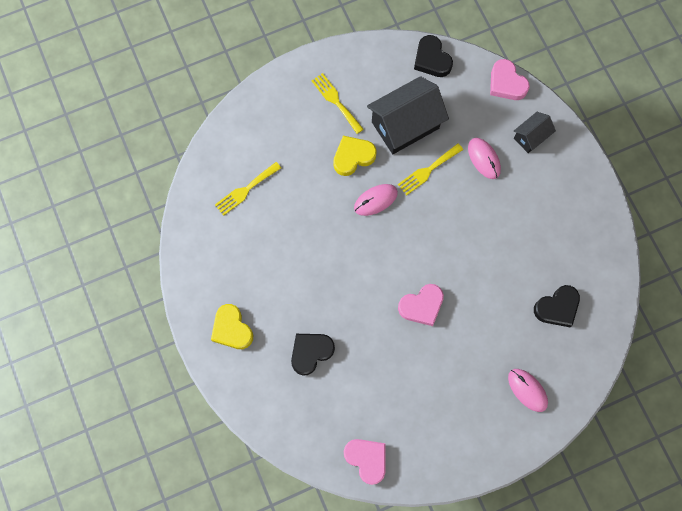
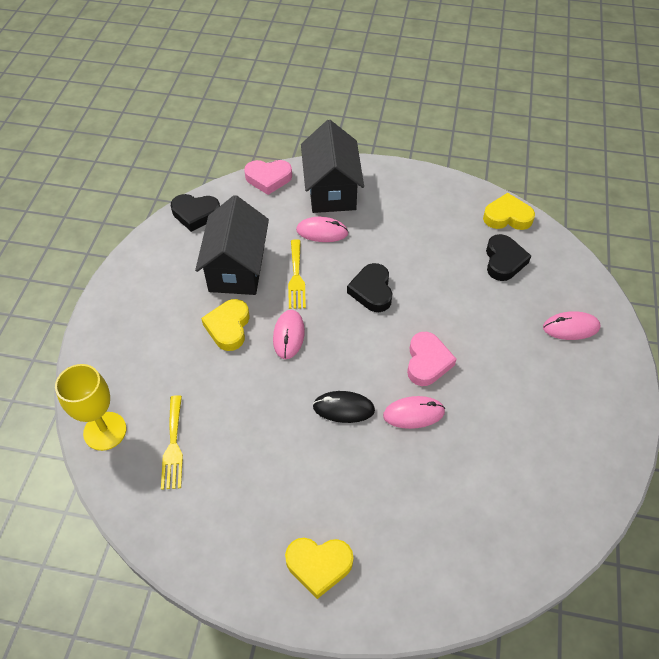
camera: 55 degrees left, 20 degrees down
(227, 142) = (105, 431): none -> yellow goblet
(311, 352) = (406, 496): black heart -> black heart (372, 291)
(336, 101) = (160, 307): yellow fork -> none
(345, 274) = (343, 408): none -> black mouse
(367, 459) = (565, 515): pink heart -> none
(373, 321) = (413, 414): none -> pink mouse
(531, 137) = (331, 190): black house -> black house, size x1.94
(607, 285) = (507, 217): none -> yellow heart

